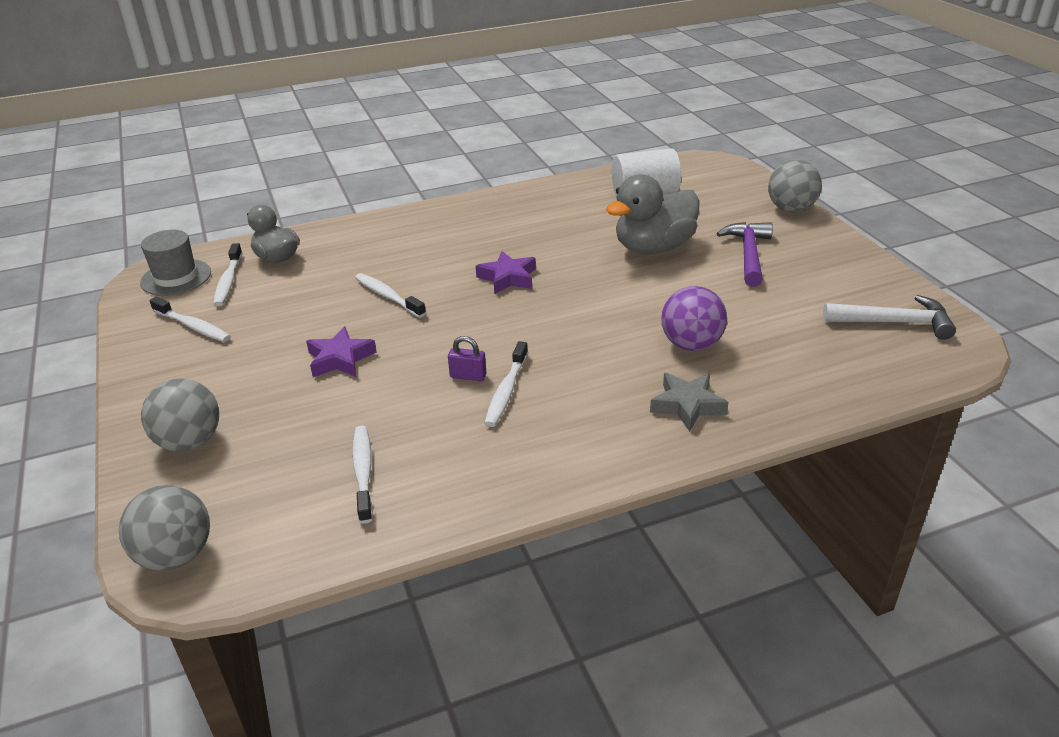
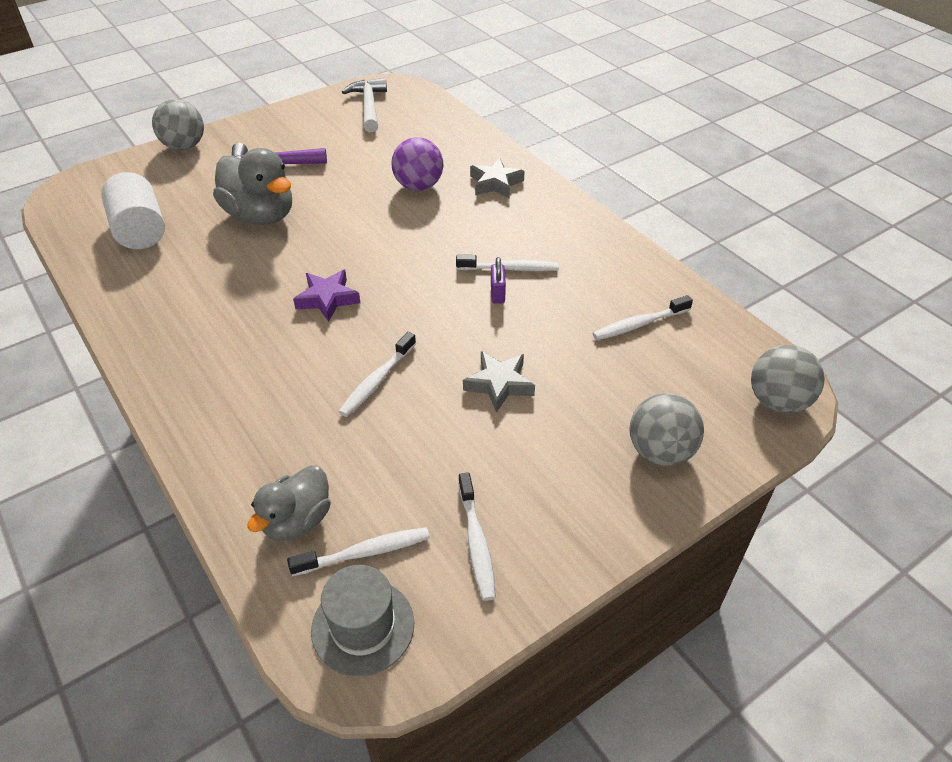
camera: 105 degrees left, 10 degrees up
(193, 326) = (476, 543): white toothbrush -> white toothbrush turned 150 degrees clockwise
(340, 359) = (499, 384): purple star -> grey star

